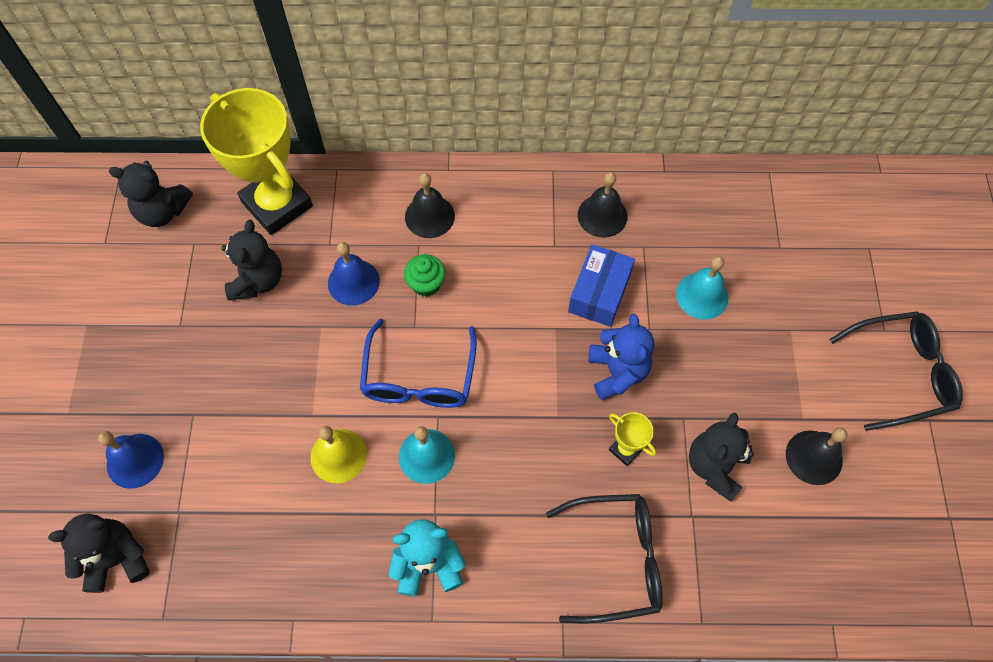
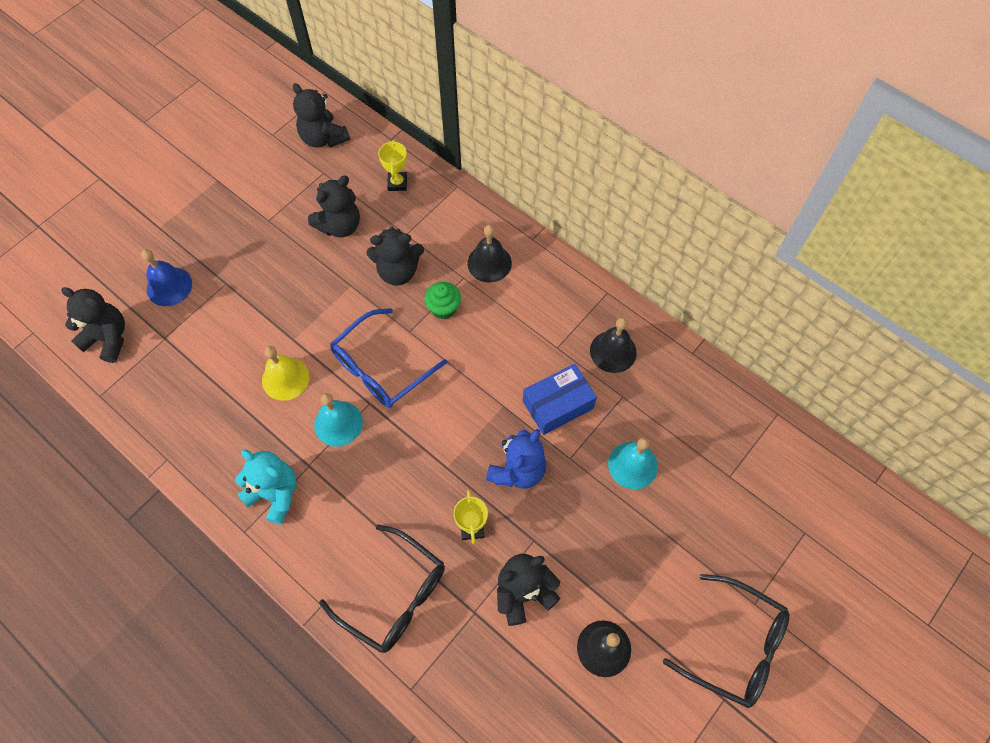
camera: 40 degrees right, 0 degrees up
(277, 204) = (397, 183): yellow trophy -> yellow trophy, size x0.42
(353, 282) = (398, 271): blue bell -> black teddy bear

